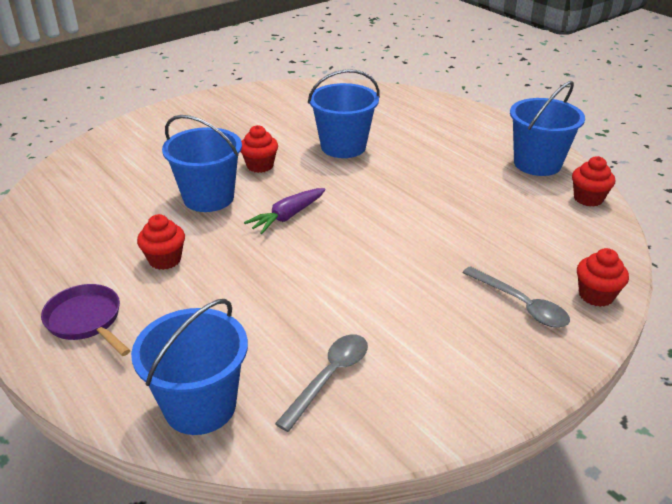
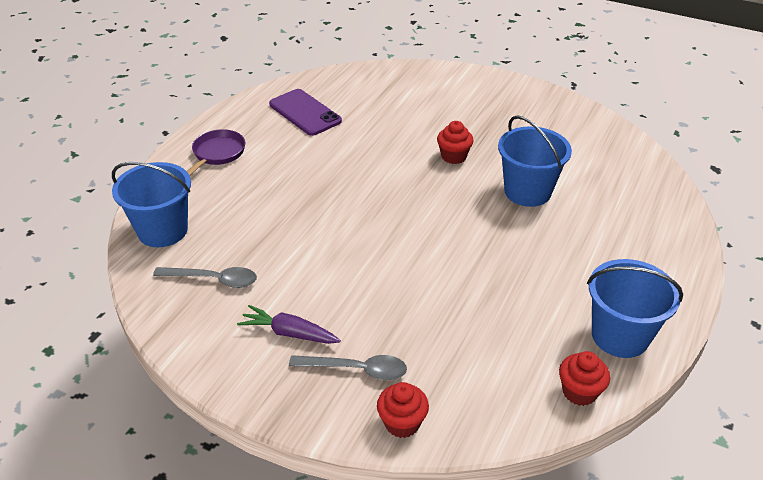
camera: 65 degrees right, 5 degrees up
(82, 232) = (305, 113): none -> purple phone
(165, 260) = (297, 159): red cupcake -> none
(208, 198) = (386, 149): blue bucket -> none
(287, 216) = (391, 196): purple carrot -> purple carrot (289, 333)
(521, 304) = (356, 369): grey spoon -> grey spoon turned 105 degrees counterclockwise

